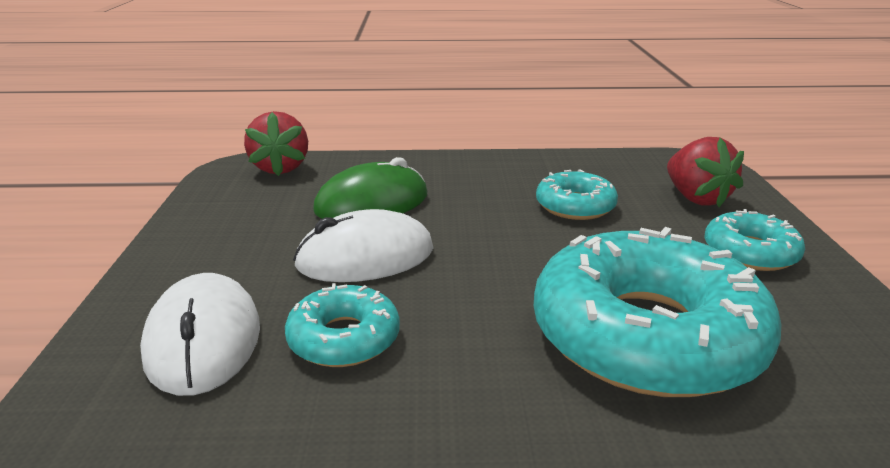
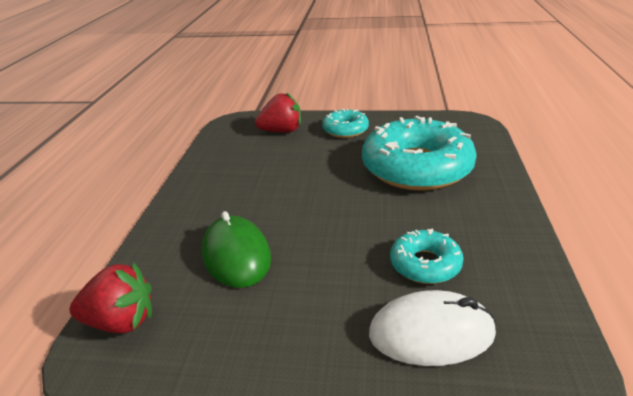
camera: 80 degrees left, 5 degrees up
(365, 257) = (325, 257): white mouse -> none
(575, 206) = (277, 168): turquoise donut -> none

